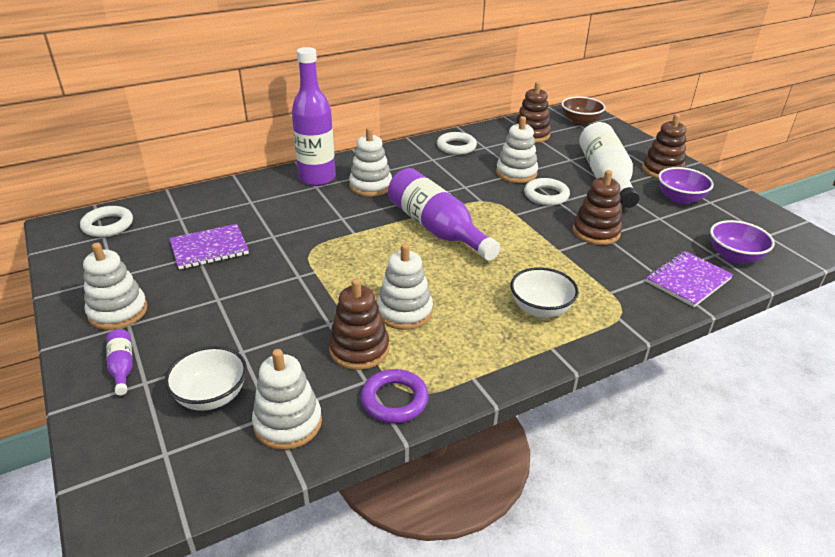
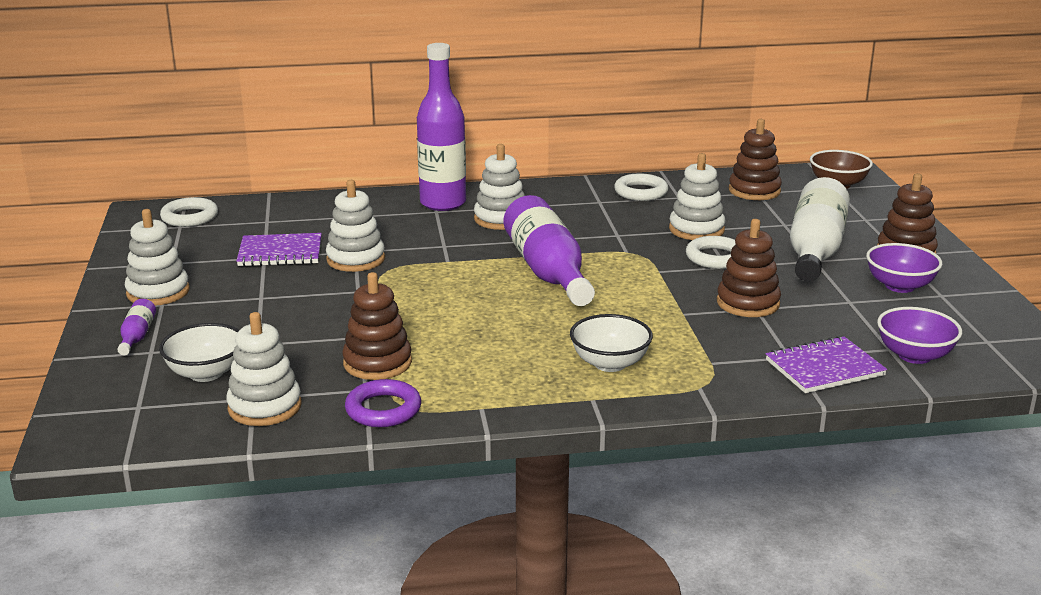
camera: 20 degrees right, 10 degrees down
(404, 312) = (450, 340): white stacking toy -> white stacking toy (355, 259)

